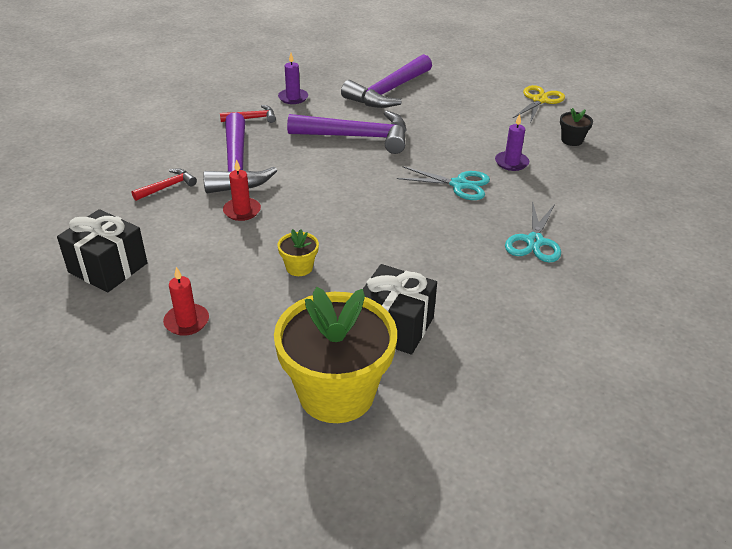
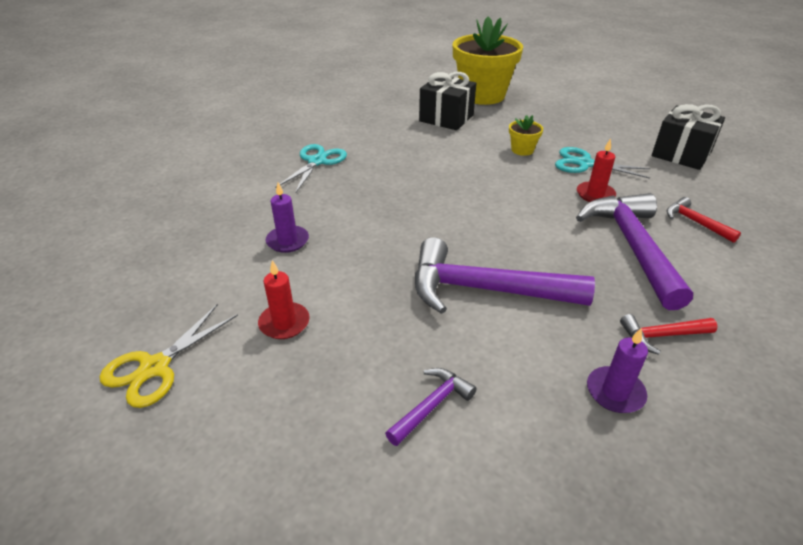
camera: 175 degrees left, 0 degrees up
(167, 187) = (695, 222): red hammer -> red hammer turned 90 degrees clockwise
(186, 321) = (592, 124): red candle -> red candle (284, 323)
(388, 92) = (432, 405): purple hammer -> purple hammer, size x0.47
(459, 184) = (364, 215): turquoise scissors -> turquoise scissors (584, 164)
(572, 140) = (180, 273): black flower pot -> none

